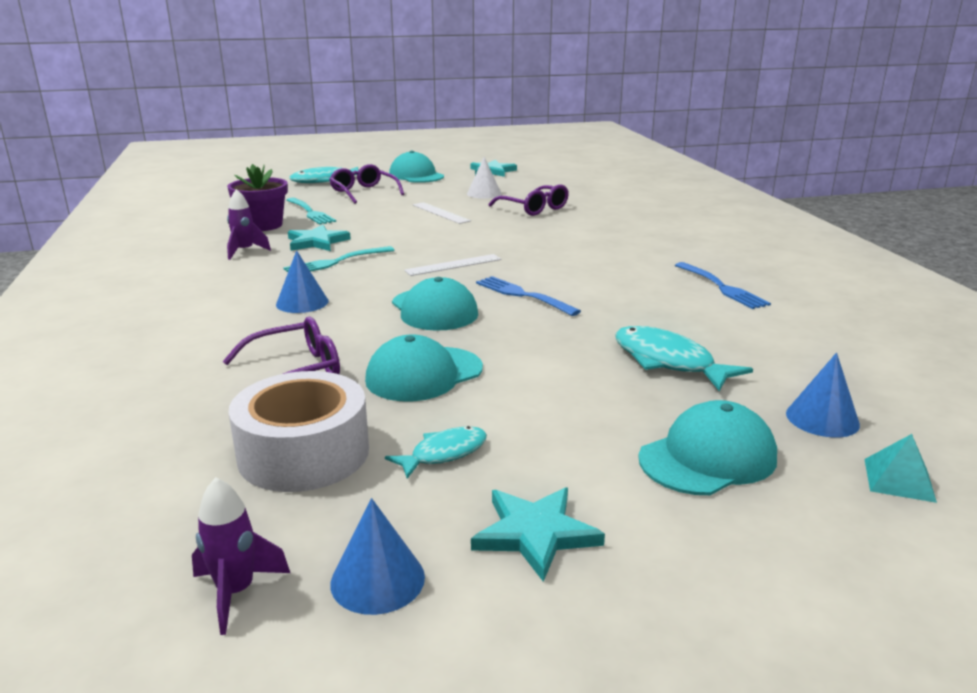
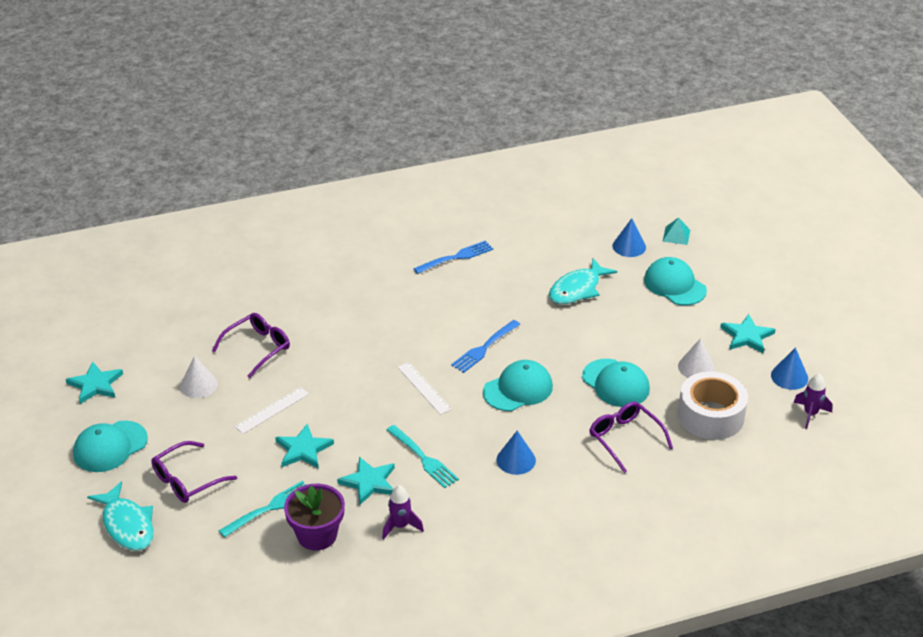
camera: 95 degrees left, 15 degrees up
(379, 222) = (303, 449): none -> turquoise star
(444, 453) = (696, 367): turquoise fish -> white cone

